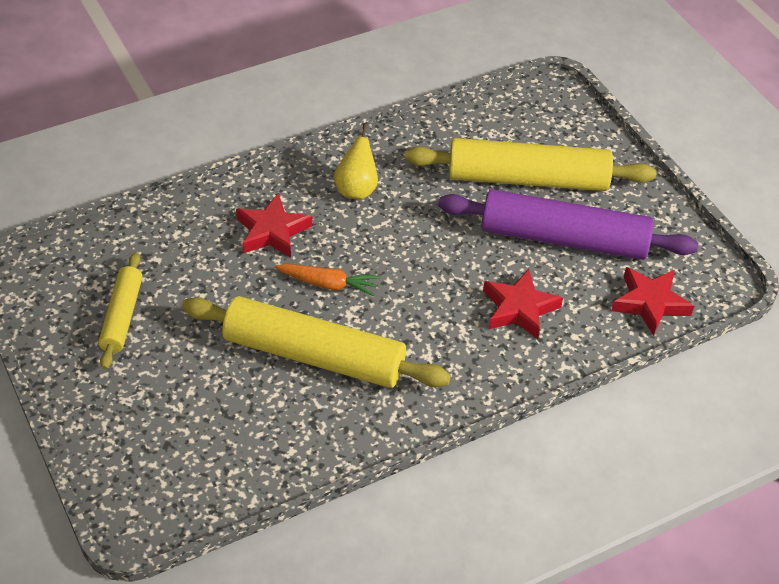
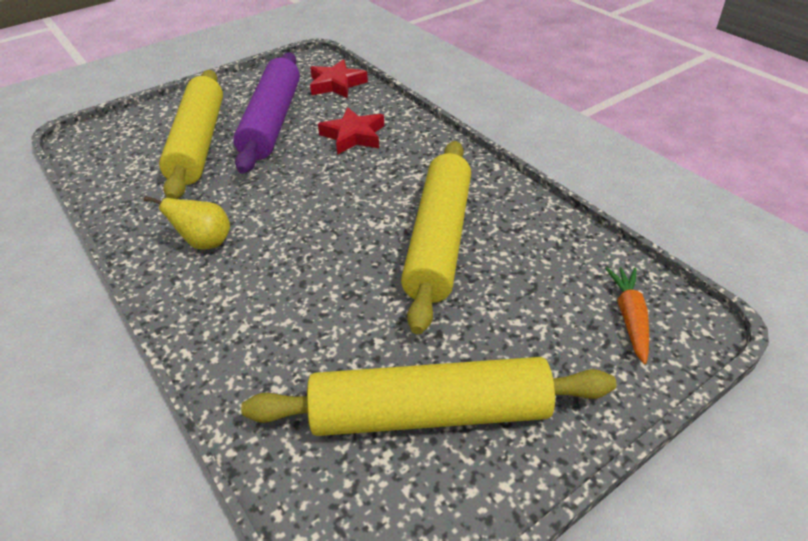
camera: 95 degrees left, 5 degrees down
(122, 316) = (430, 413): yellow rolling pin -> yellow rolling pin, size x1.86
(272, 231) = (271, 298): red star -> none
(327, 284) = (344, 244): orange carrot -> orange carrot (629, 318)

